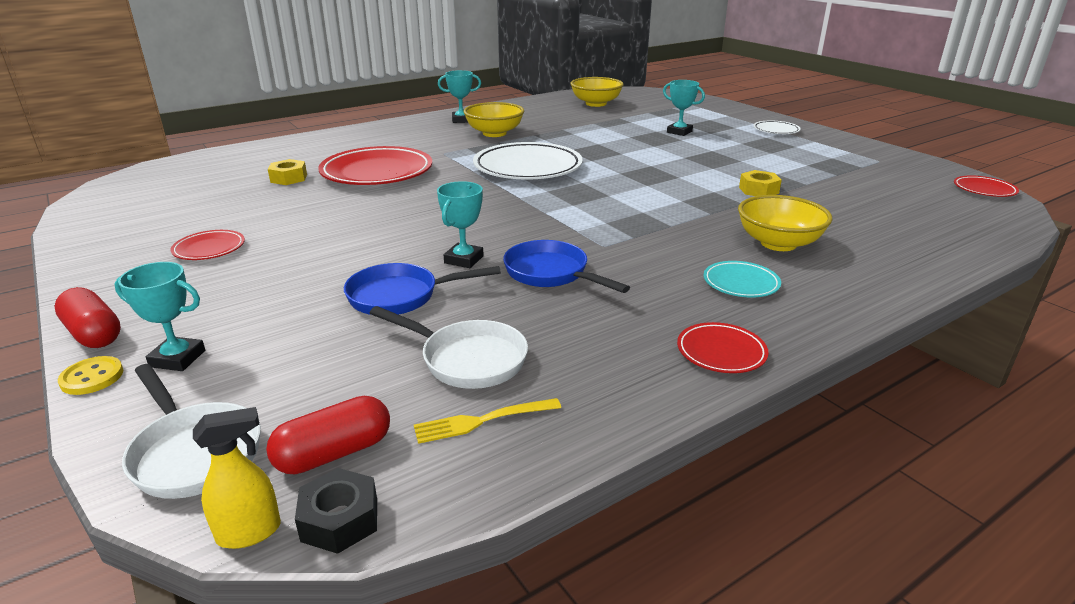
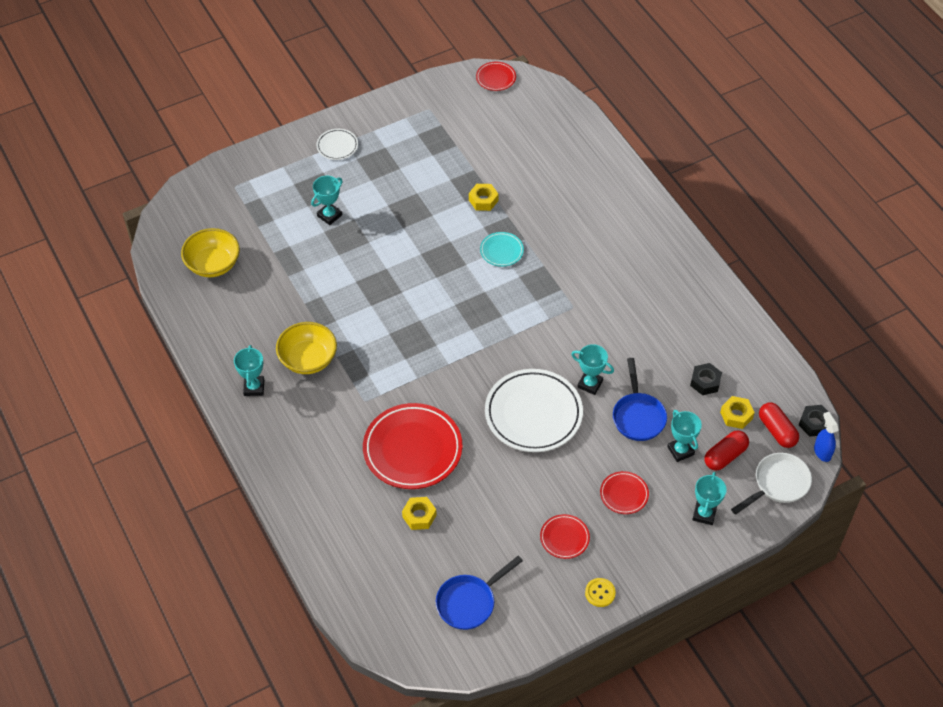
camera: 85 degrees left, 25 degrees up
(92, 377) = (721, 549): yellow button -> yellow button (600, 593)
(93, 334) = (678, 566): red capsule -> red capsule (725, 456)
(250, 532) = (822, 452): yellow spray bottle -> blue spray bottle
(321, 334) = (680, 451): none -> turquoise trophy
(385, 396) = (736, 415): none -> yellow nut
(467, 359) = (705, 382): white pan -> black nut
(482, 421) = (754, 376): yellow fork -> none
(527, 168) = (414, 338): white plate -> white plate (533, 414)
(551, 273) = (611, 339): blue pan -> blue pan (469, 602)
(721, 352) = (699, 276): red plate -> red plate (624, 494)
(741, 283) = (627, 250): turquoise plate -> turquoise plate (501, 251)
(778, 243) = (575, 217): yellow bowl -> none

